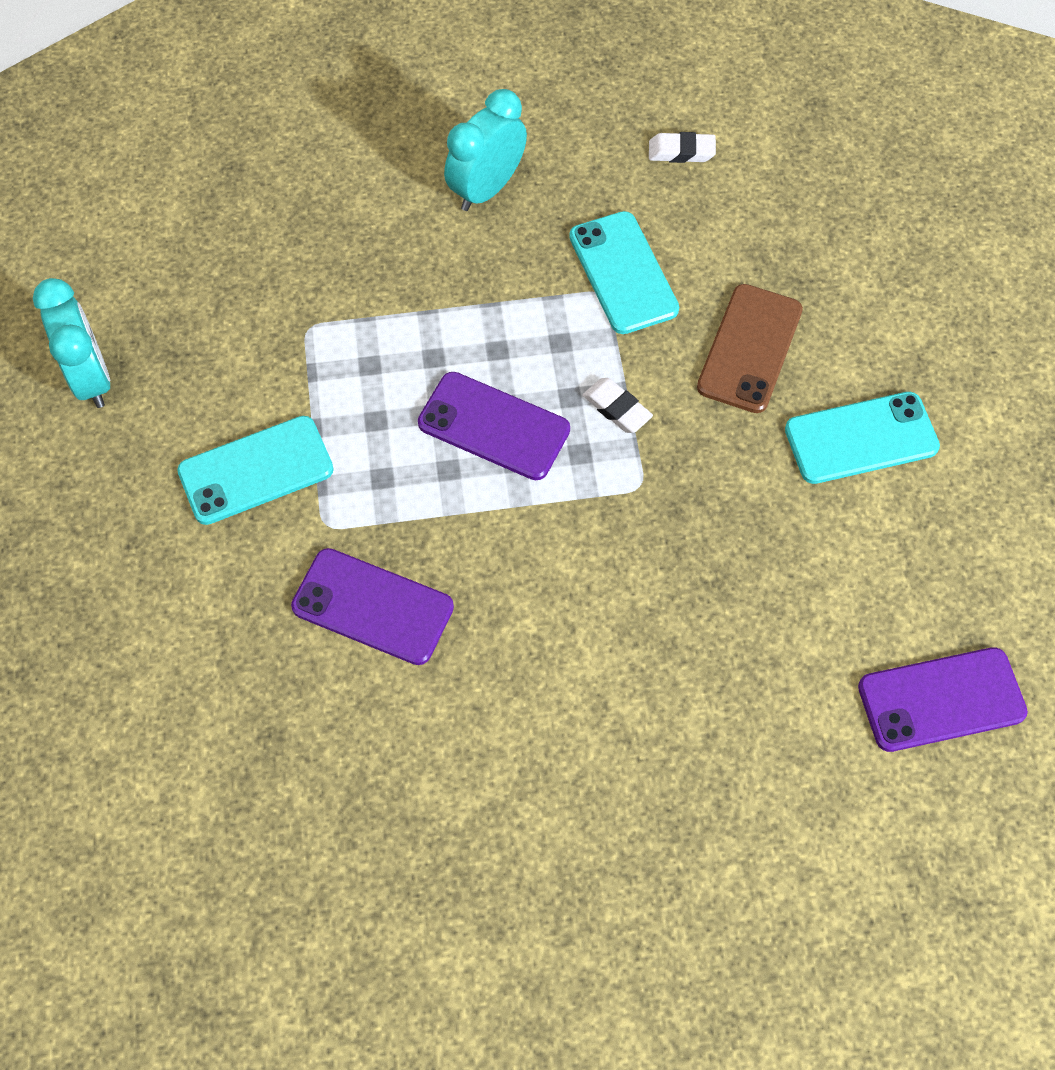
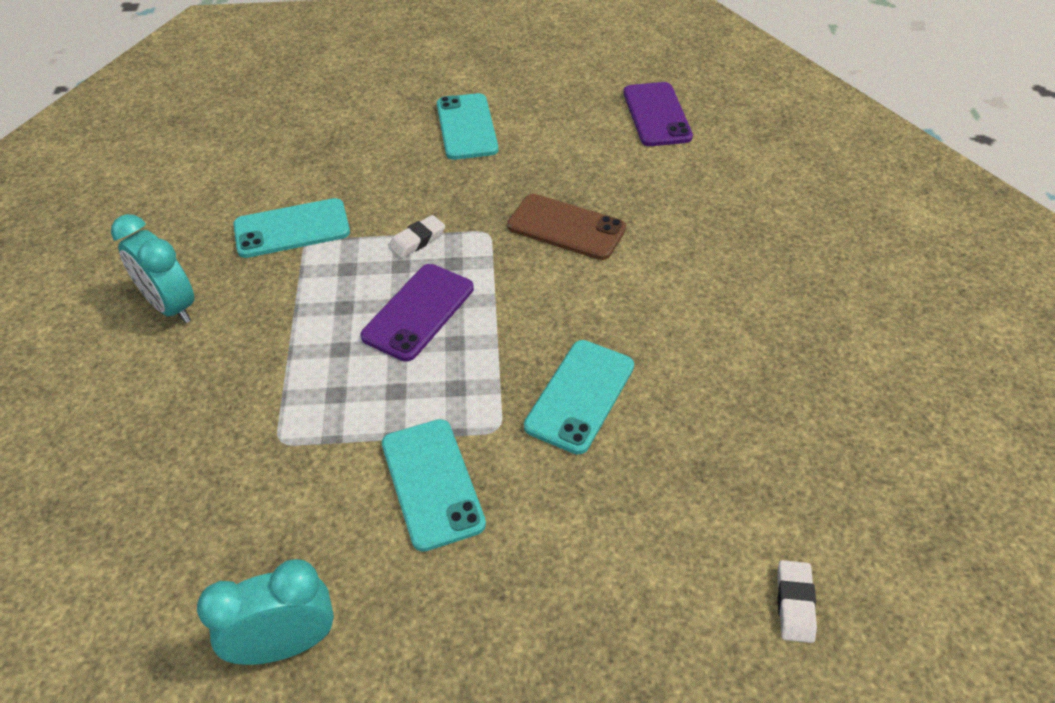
camera: 85 degrees left, 15 degrees down
(372, 607) = (580, 396): purple phone -> turquoise phone
(681, 151) = (186, 189): white eraser -> white eraser (794, 604)
(750, 349) = (381, 169): brown phone -> brown phone (566, 227)

